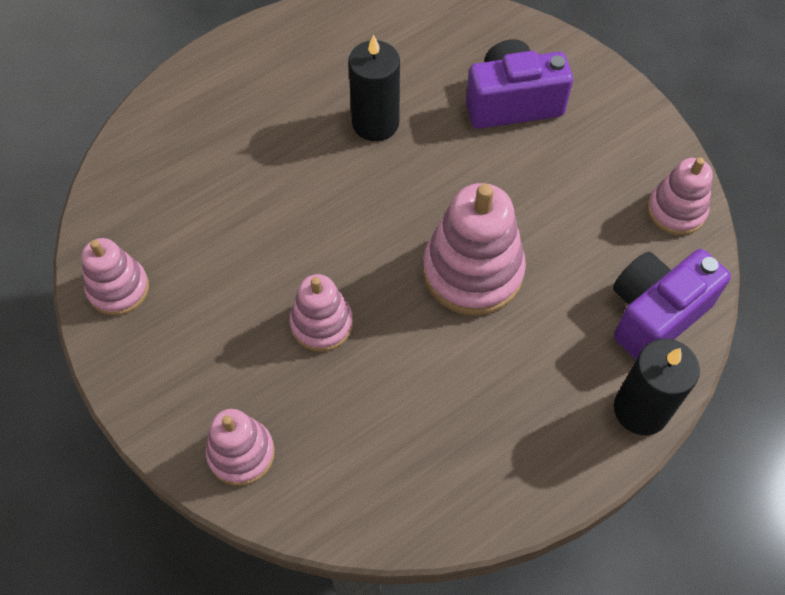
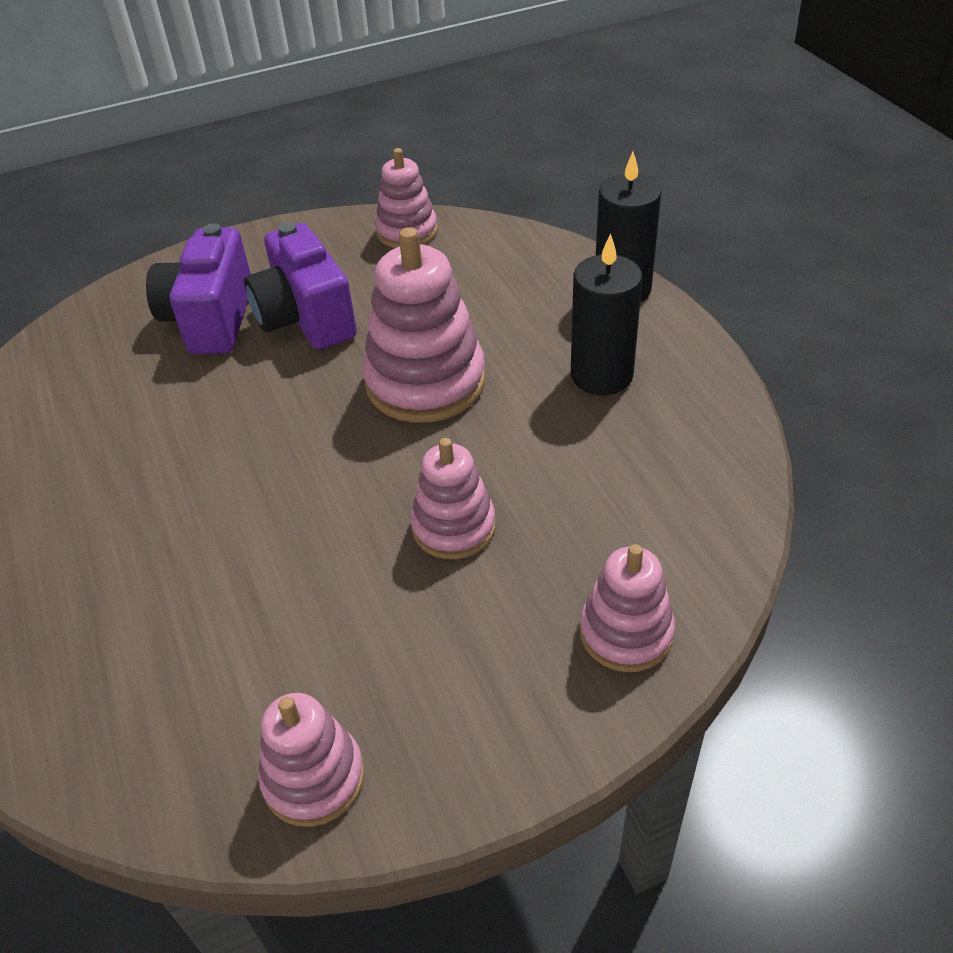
camera: 75 degrees left, 15 degrees down
(375, 123) = (170, 439): black candle -> black candle (601, 375)
(655, 314) = (520, 264): purple camera -> purple camera (305, 318)

